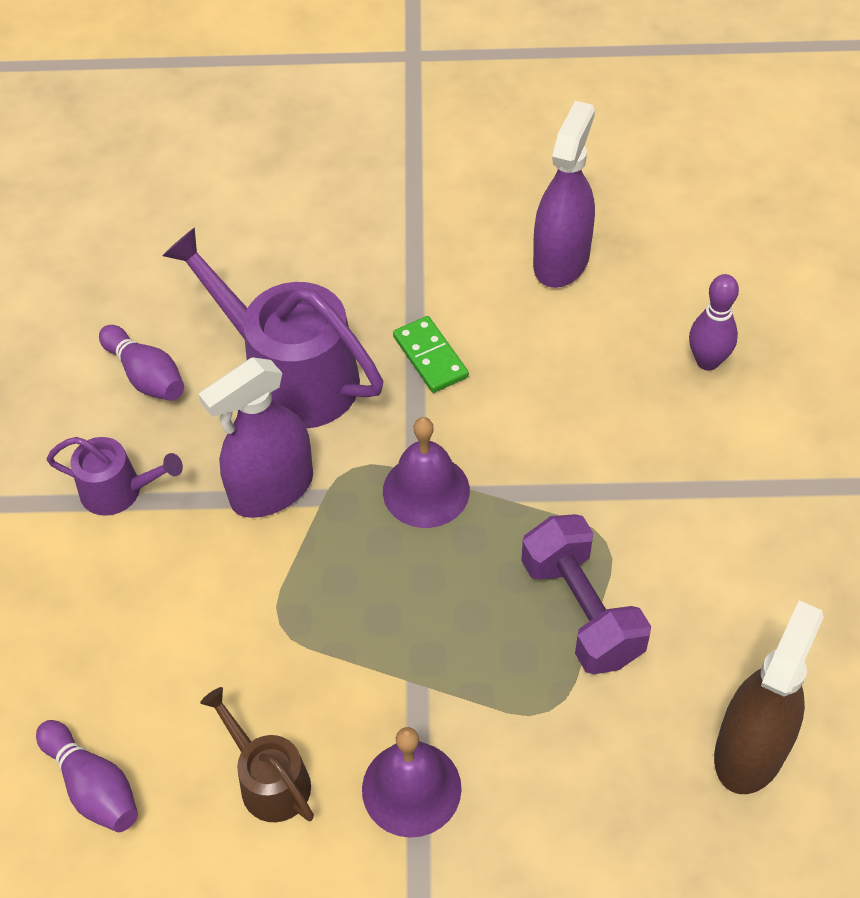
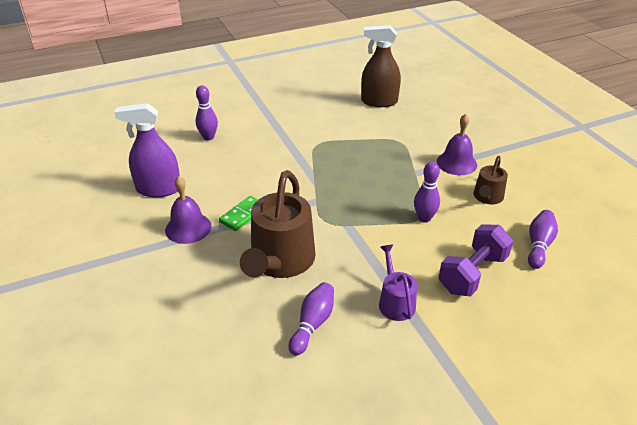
camera: 115 degrees left, 15 degrees down
(272, 489) = (355, 243): purple spray bottle -> none
(273, 627) = (424, 218): none -> purple bowling pin
(291, 375) = (280, 261): purple watering can -> brown watering can
(426, 490) = (323, 195): purple bell -> purple bell (188, 228)
(581, 611) = (353, 143): purple dumbbell -> purple dumbbell (472, 273)

